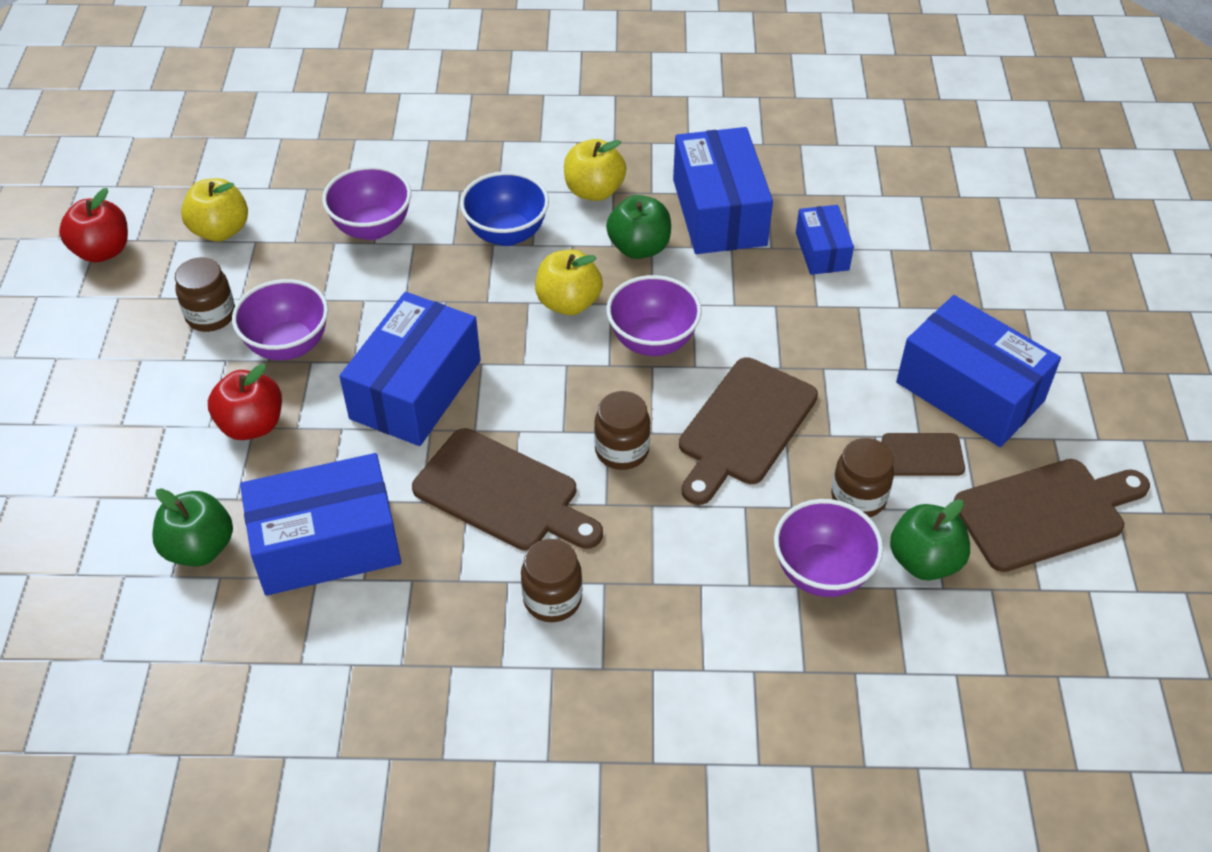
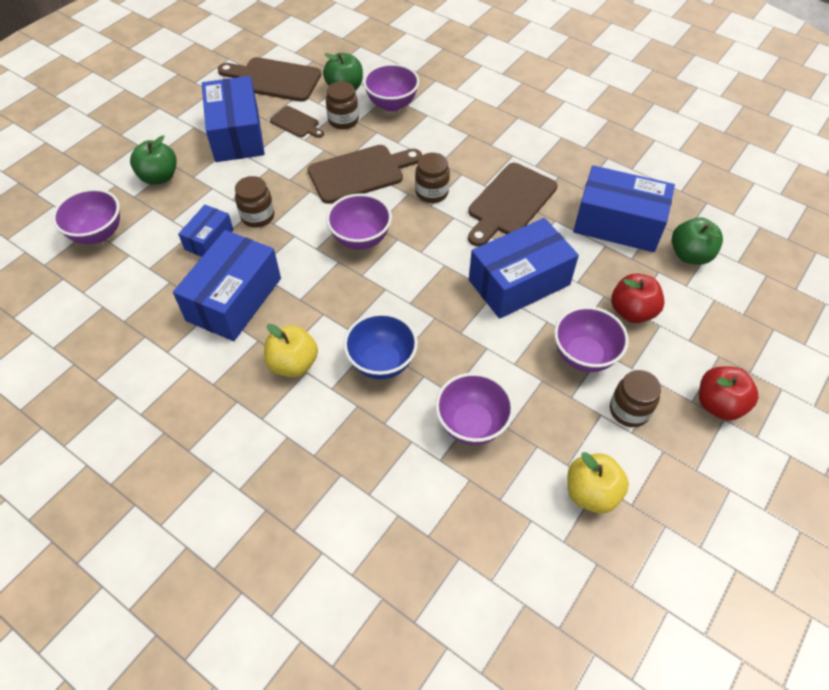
camera: 145 degrees left, 5 degrees up
(102, 251) = (698, 529): red apple -> red apple (718, 404)
(503, 494) = (509, 203): brown cutting board -> brown cutting board turned 120 degrees counterclockwise
(552, 599) = (520, 149): brown jar -> brown jar (258, 216)
(568, 303) = (386, 288): yellow apple -> none
(639, 248) = (308, 302): green apple -> green apple (159, 177)
(944, 196) = (97, 234): none -> purple bowl

